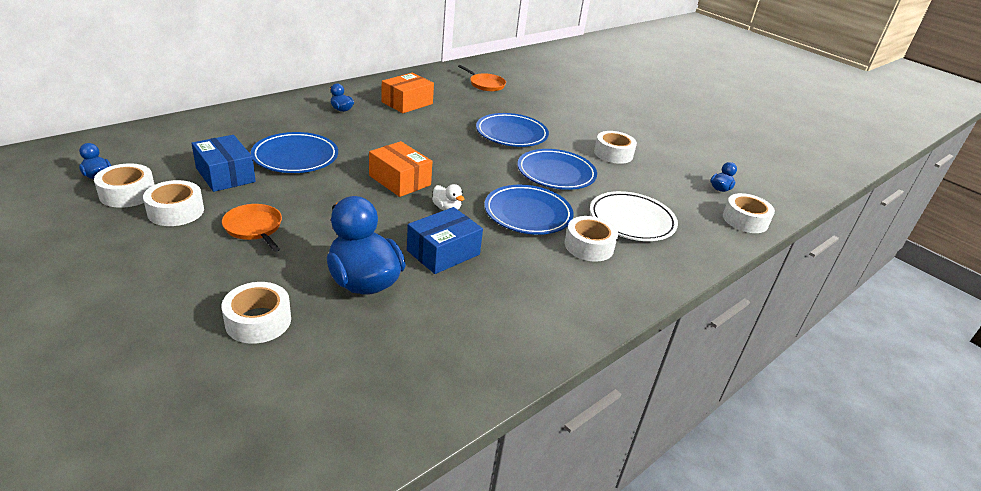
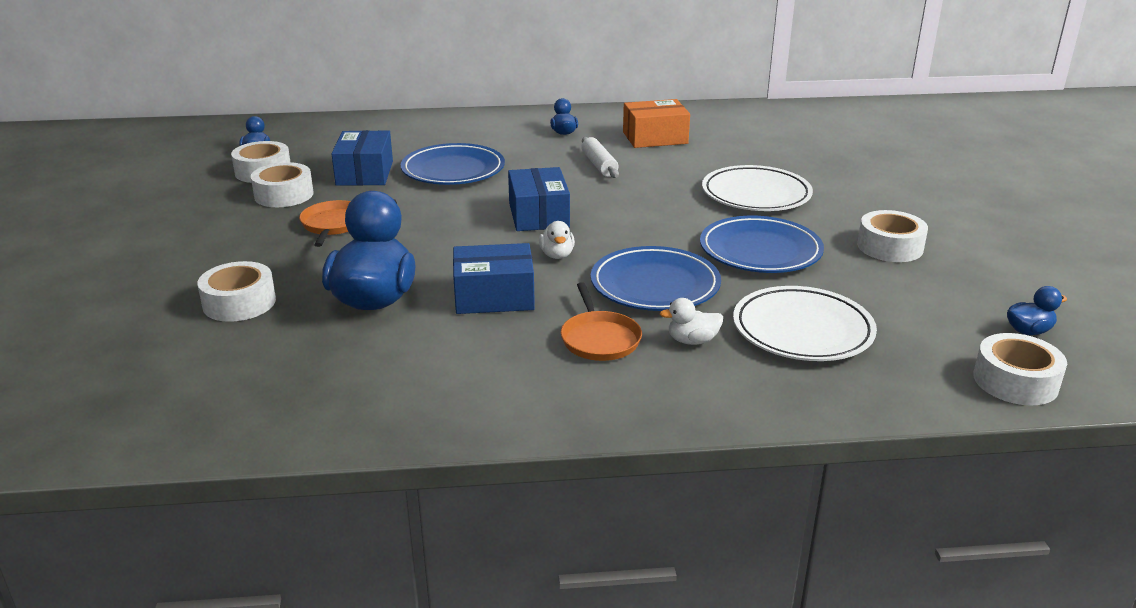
camera: 40 degrees right, 5 degrees down
(395, 131) = (599, 165): none -> white rolling pin
(400, 180) = (539, 215): orange box -> blue box
(485, 84) = (796, 132): orange pan -> orange pan (599, 339)
(511, 134) = (756, 194): blue plate -> white plate
(589, 246) = (692, 341): white tape -> white duck

